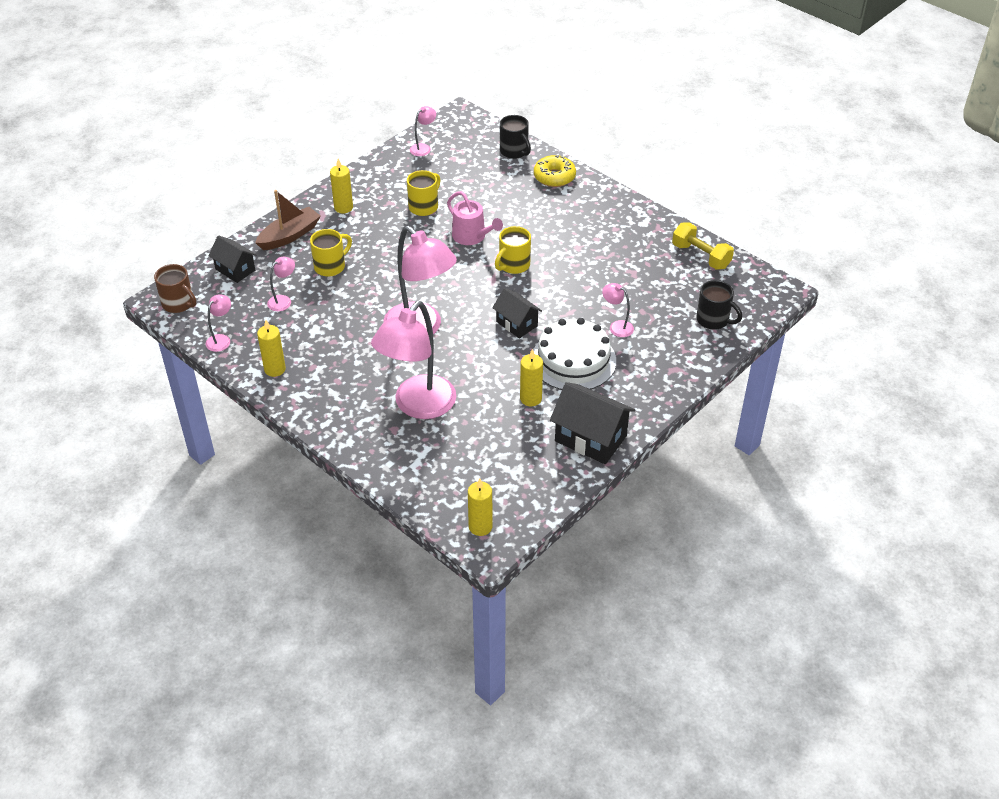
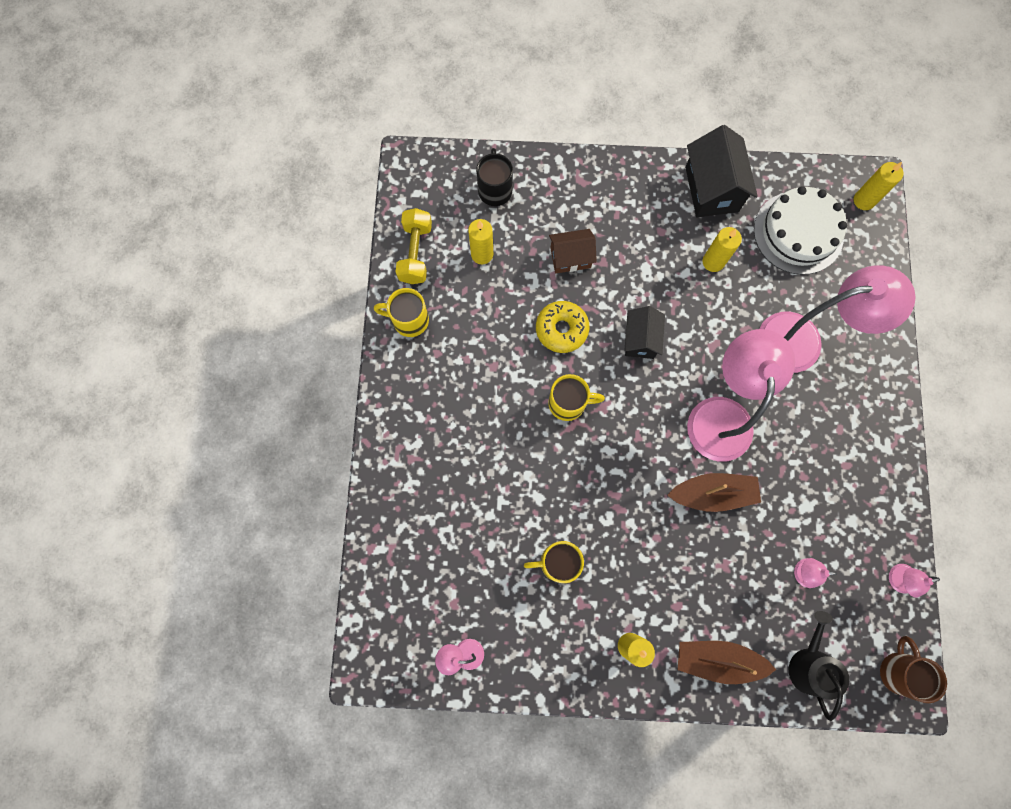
camera: 130 degrees left, 30 degrees up
(235, 270) = (809, 664): black house -> black watering can
(275, 369) = (879, 495): yellow candle -> yellow candle (482, 254)
(331, 266) = (720, 572): yellow mug -> yellow mug (409, 320)
(378, 293) = (712, 493): none -> brown boat
(472, 236) = (561, 475): pink watering can -> none
(514, 152) = (390, 547): black mug -> none
(554, 177) = (401, 471): yellow donut -> yellow donut (561, 329)
(573, 360) = (641, 262): white cake -> white cake (798, 232)
(617, 326) = (570, 258): pink lamp -> brown house

